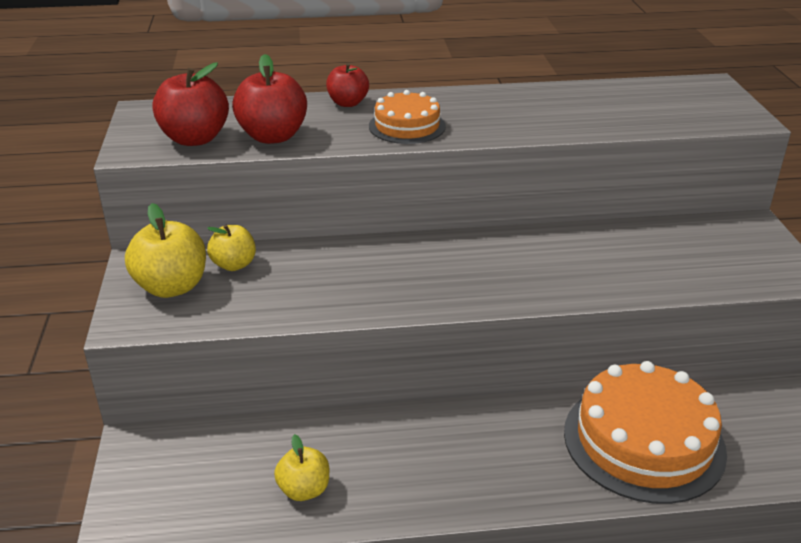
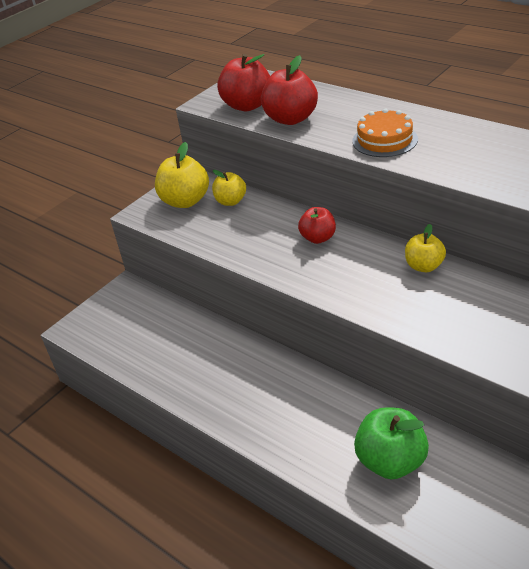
camera: 50 degrees right, 5 degrees up
(304, 490) = (167, 360): yellow apple -> yellow apple (424, 266)
(348, 103) = (372, 108): red apple -> red apple (318, 238)
(643, 441) = (391, 461): orange cake -> green apple

